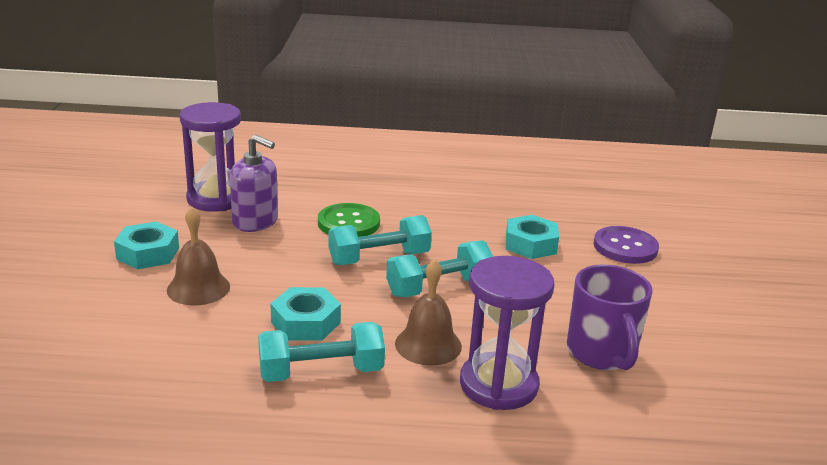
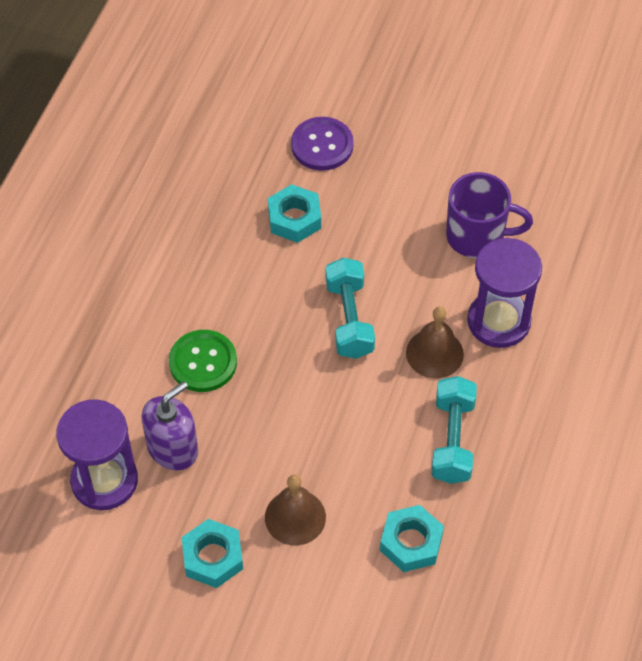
camera: 70 degrees left, 30 degrees up
(305, 322) = (378, 437): turquoise nut -> turquoise nut (411, 542)
(379, 258) = (283, 353): turquoise dumbbell -> none

